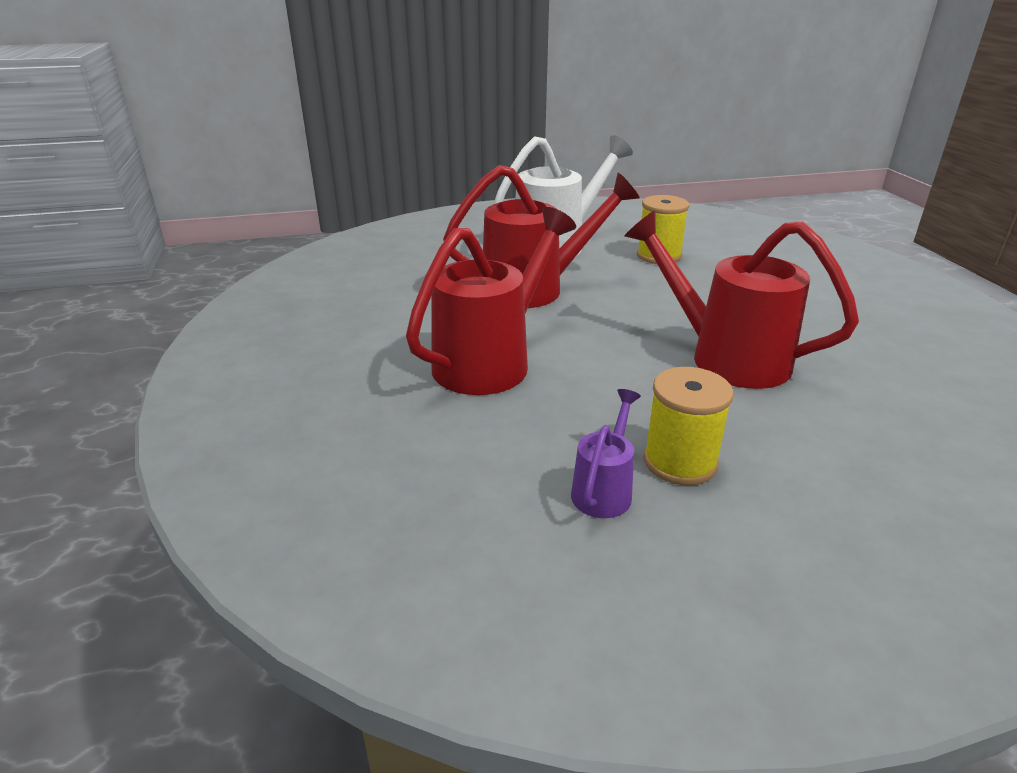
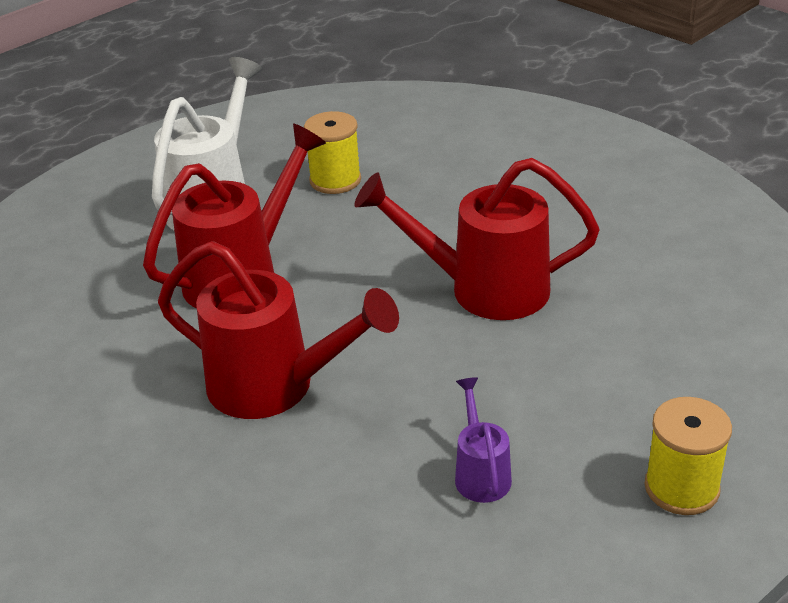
camera: 30 degrees left, 5 degrees up
(490, 361) = (274, 386): red watering can -> red watering can turned 105 degrees clockwise
(680, 462) = (520, 418): yellow spool -> yellow spool (681, 488)

